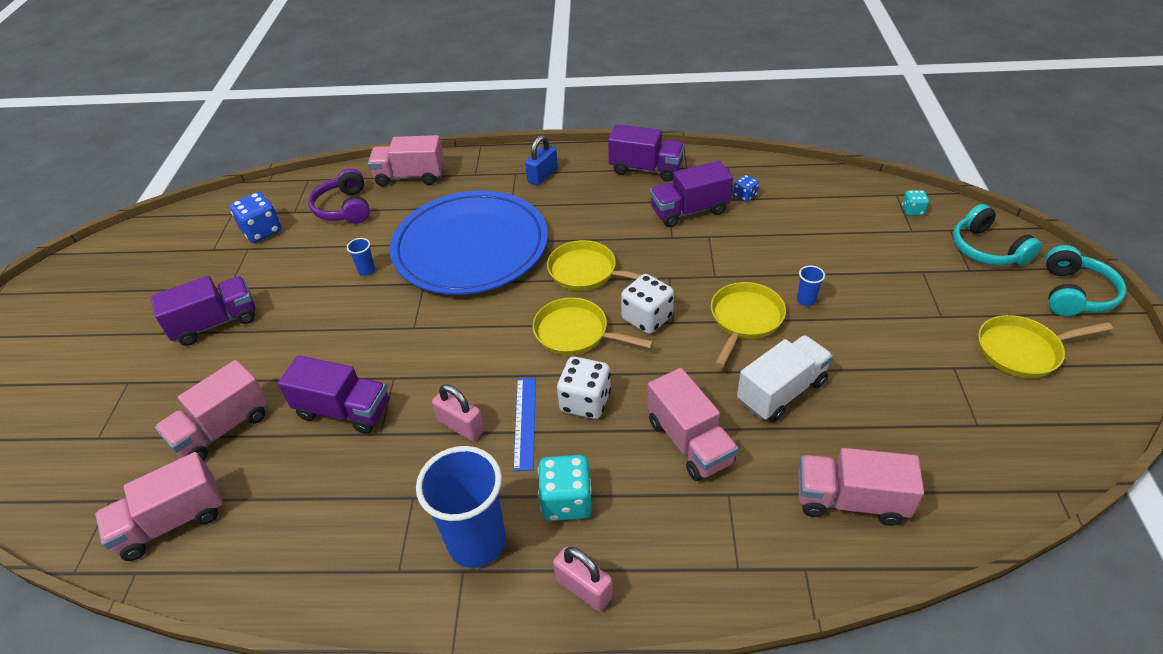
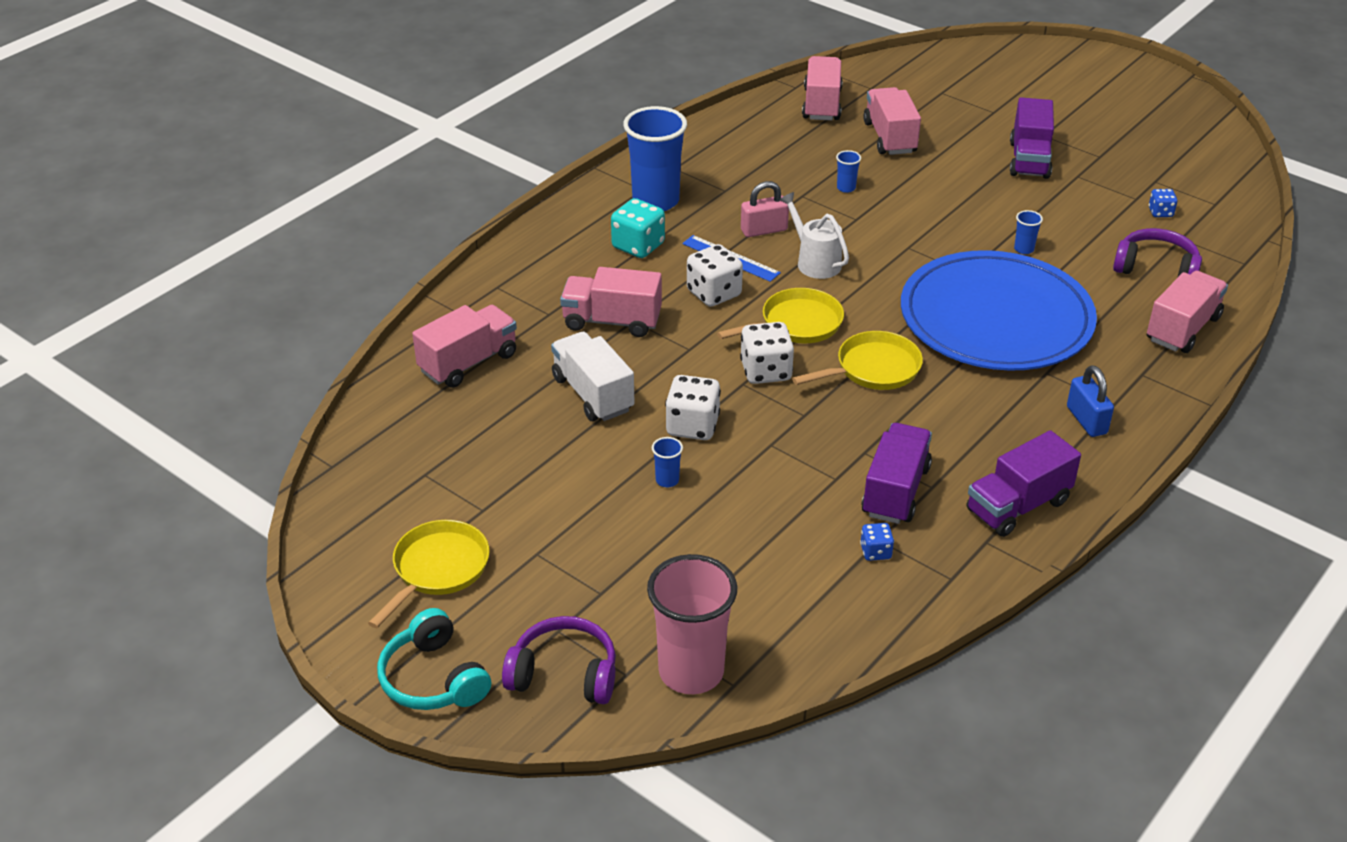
camera: 125 degrees right, 5 degrees down
(262, 231) = (1160, 212): blue dice -> blue dice, size x0.54
(344, 410) = (846, 188): purple truck -> blue cup
(482, 368) = (814, 261): none -> white watering can
(584, 588) = (569, 225): pink padlock -> none
(745, 319) = (692, 426): yellow pan -> white dice
(781, 392) = (593, 394): white truck -> white truck turned 150 degrees clockwise
(912, 211) = (691, 672): turquoise dice -> pink cup
(986, 249) = (564, 674): turquoise headphones -> purple headphones

